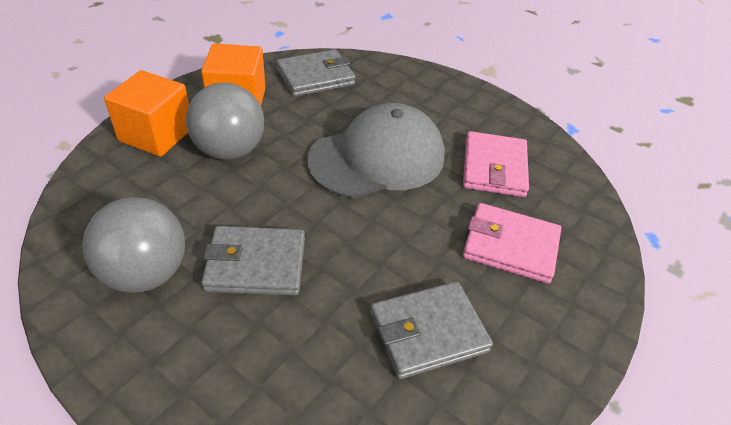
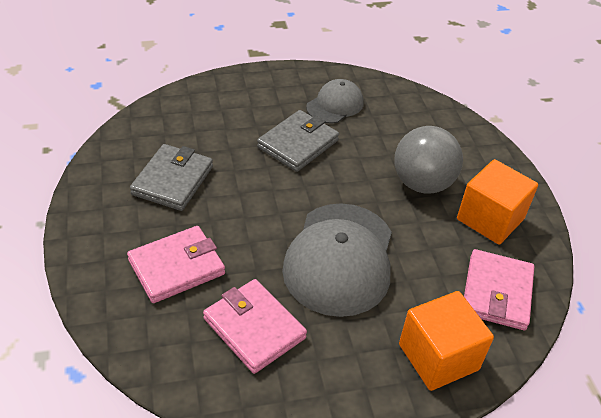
camera: 130 degrees right, 0 degrees up
(145, 273) = (335, 105): grey ball -> grey cap
(156, 134) = (473, 158): orange cube -> orange cube (438, 357)
(315, 77) = (497, 292): grey wallet -> pink wallet

